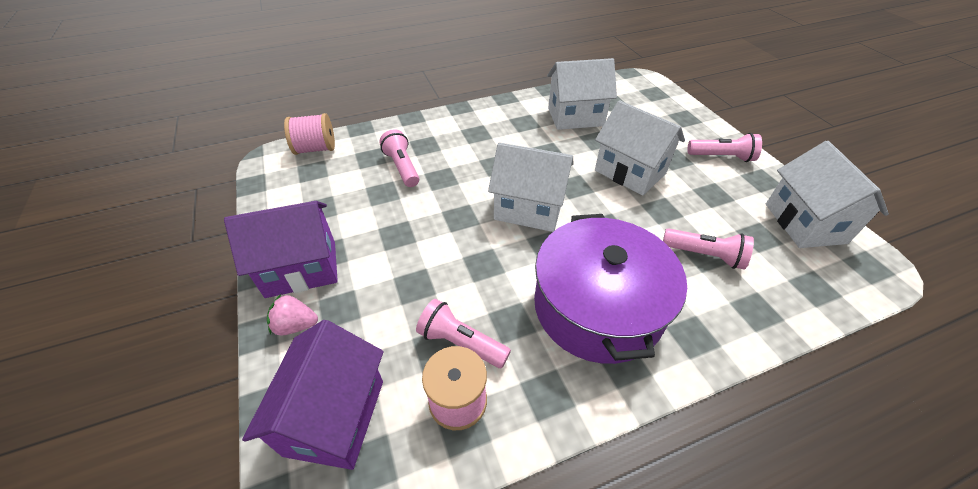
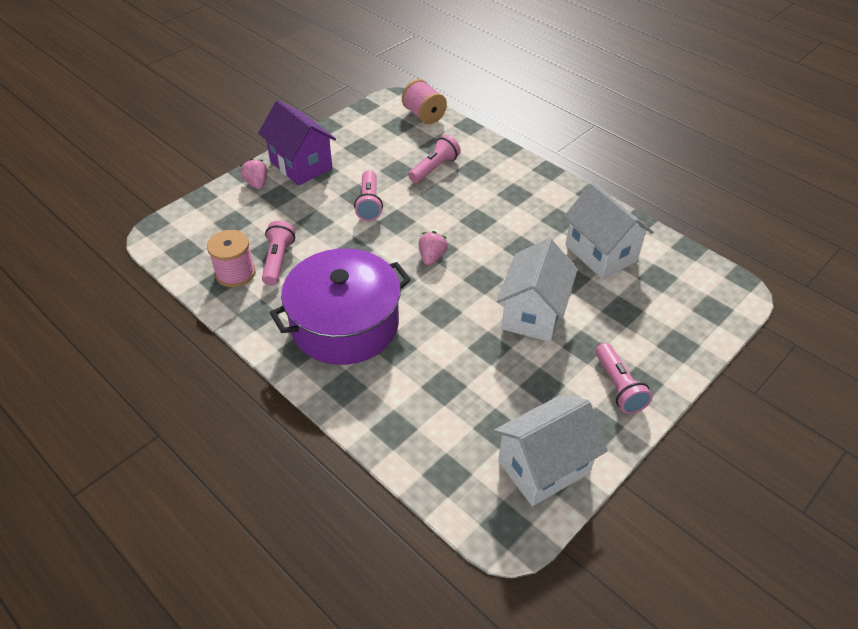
camera: 65 degrees right, 0 degrees up
(335, 417) = (205, 226): purple house -> none
(529, 209) = (431, 257): white house -> pink strawberry
(704, 255) = (443, 386): pink flashlight -> pink flashlight (369, 203)

